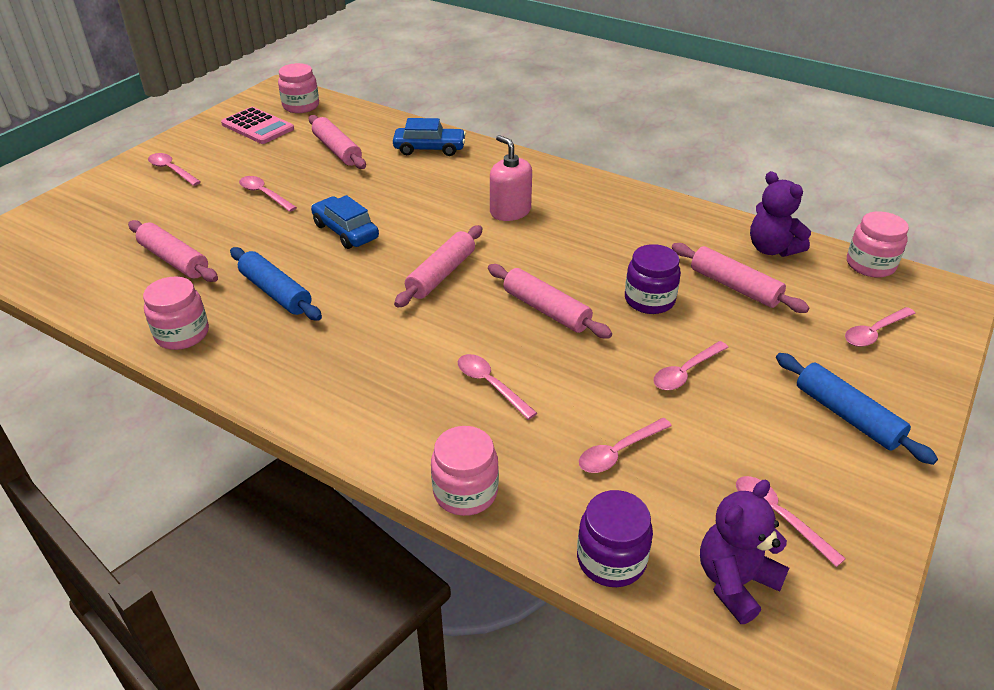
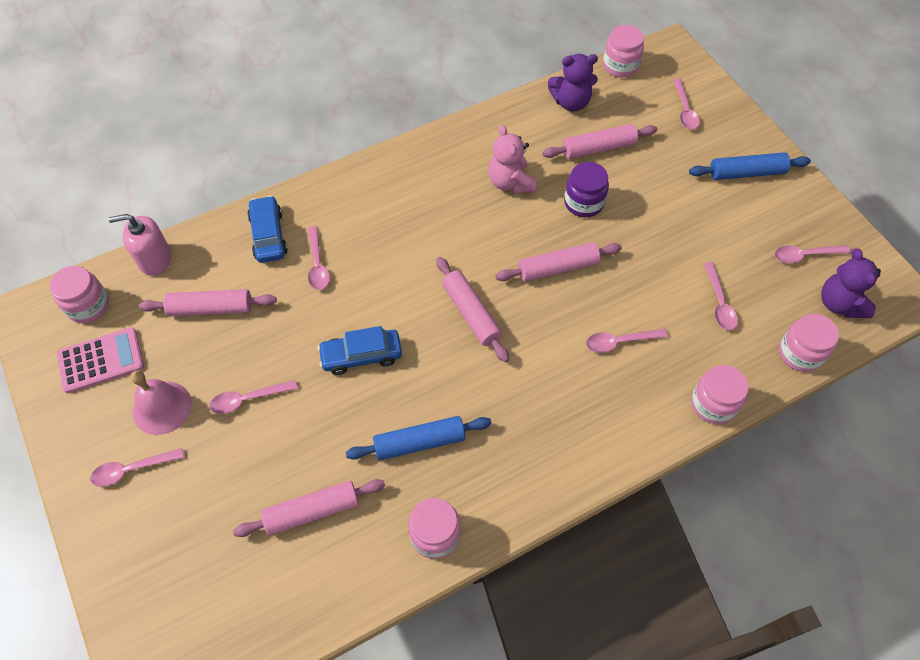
camera: 60 degrees left, 20 degrees up
(233, 162) = (162, 407): none -> pink bell
(429, 149) = (269, 235): blue car -> blue car turned 45 degrees counterclockwise
(510, 211) = (415, 226): pink soap dispenser -> pink soap dispenser (155, 259)
(611, 559) = (800, 353): purple jar -> pink jar
(621, 246) = (510, 182): none -> pink teddy bear
(685, 372) = (667, 226): pink spoon -> pink spoon (317, 264)

